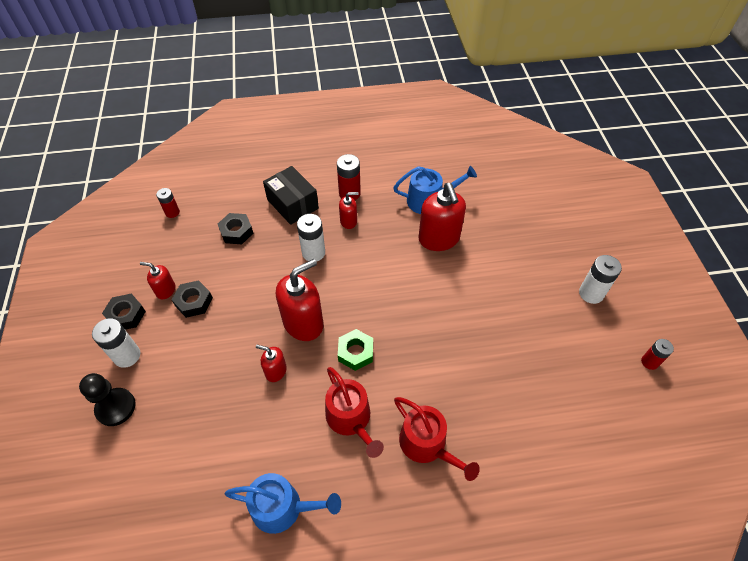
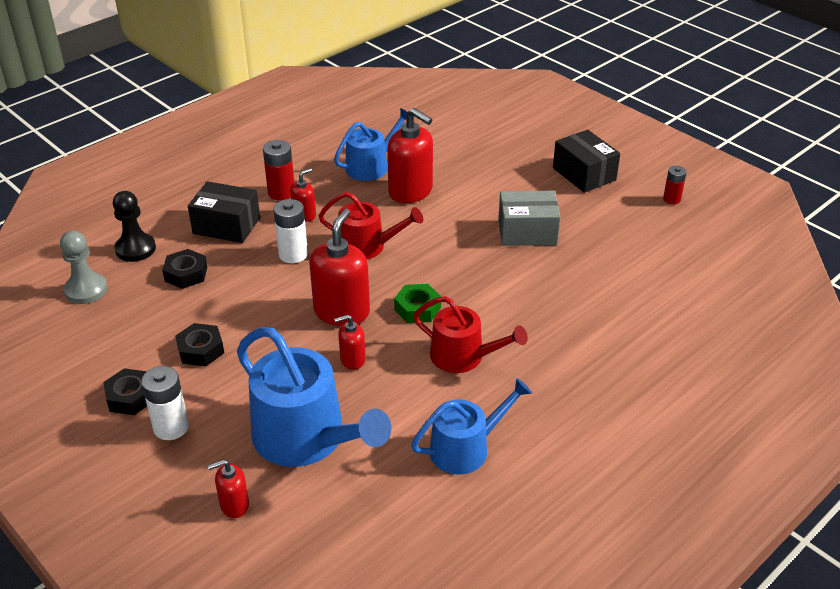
camera: 35 degrees left, 15 degrees down
(116, 407) = (206, 472): black pawn -> black pawn (135, 249)
(165, 290) = (155, 356): red soap dispenser -> red soap dispenser (234, 505)
(172, 212) = (86, 290): red battery -> grey pawn
(192, 421) = (306, 438): none -> blue watering can
(427, 445) = (549, 339): red watering can -> red watering can (367, 246)
(496, 326) = (527, 232): none -> grey box
(591, 293) = (584, 174): white battery -> black box

